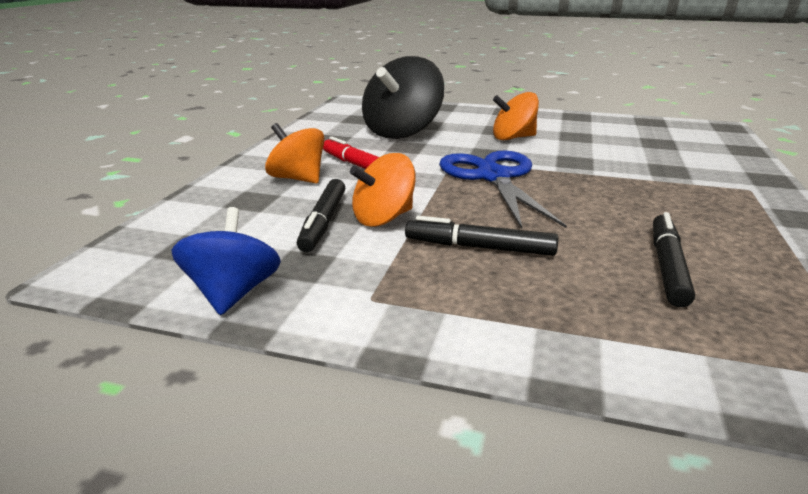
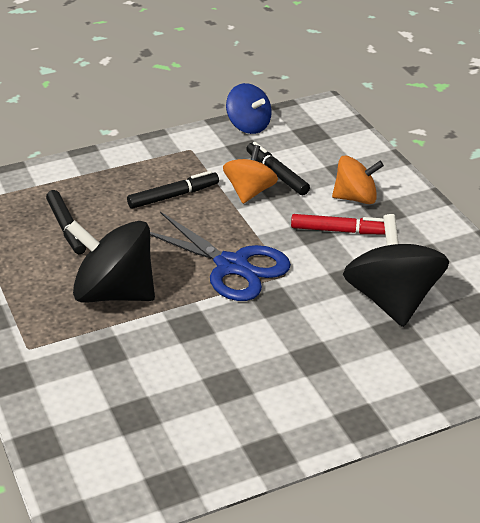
camera: 140 degrees right, 10 degrees up
(513, 138) = (282, 344): orange spinning top -> none
(634, 195) = (114, 293): none -> black spinning top

